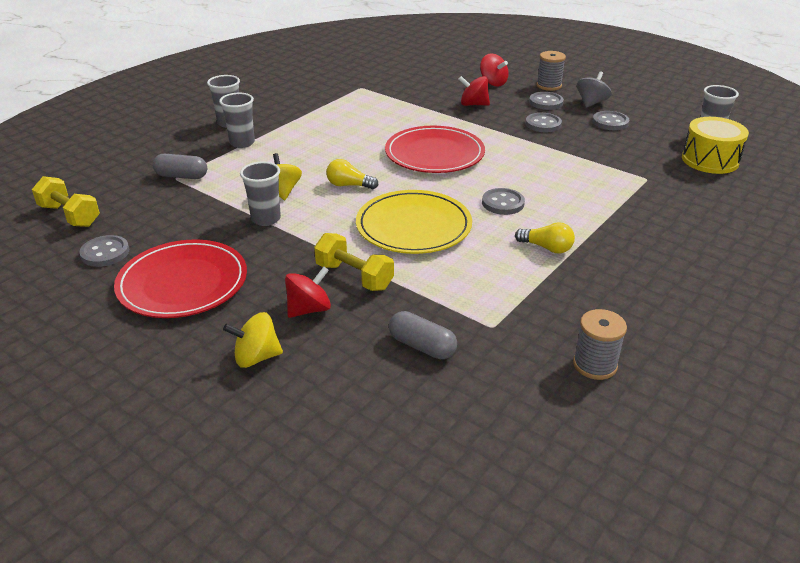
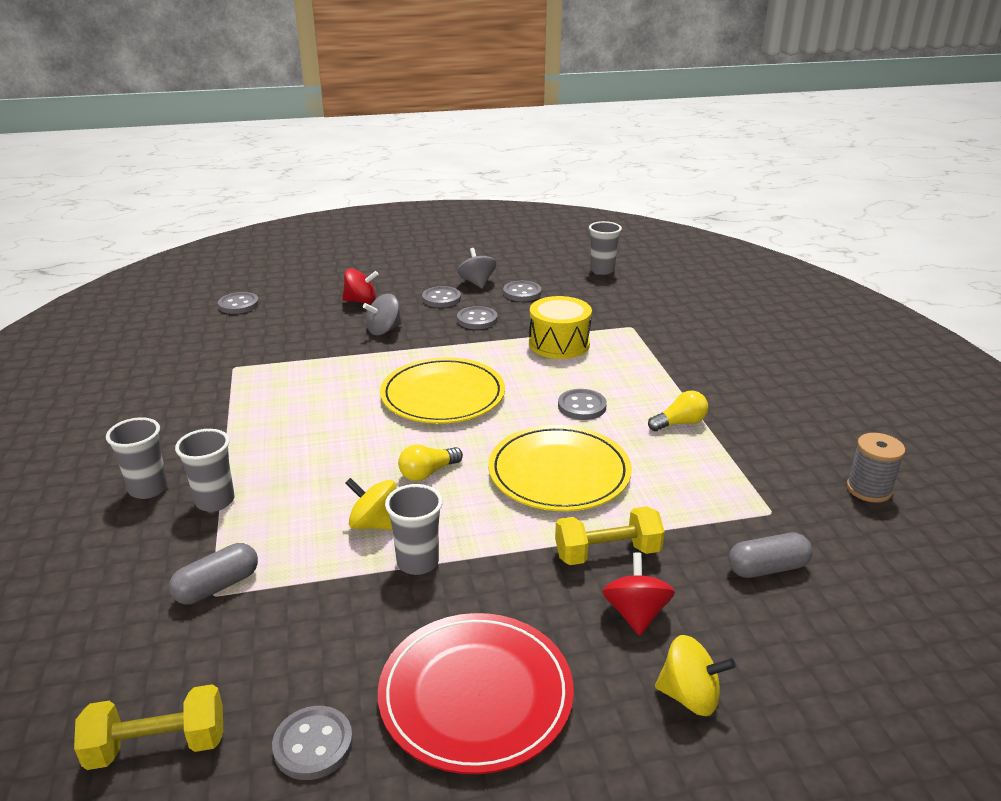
camera: 50 degrees left, 5 degrees down
(256, 357) = (689, 696): yellow spinning top -> yellow spinning top turned 105 degrees counterclockwise
(423, 57) = (239, 305): none -> grey button
(434, 154) = (443, 395): red plate -> yellow plate
(473, 104) = (384, 330): red spinning top -> grey spinning top
(549, 86) = (414, 282): grey spool -> none
(710, 160) = (639, 290): yellow drum -> yellow drum (559, 344)

